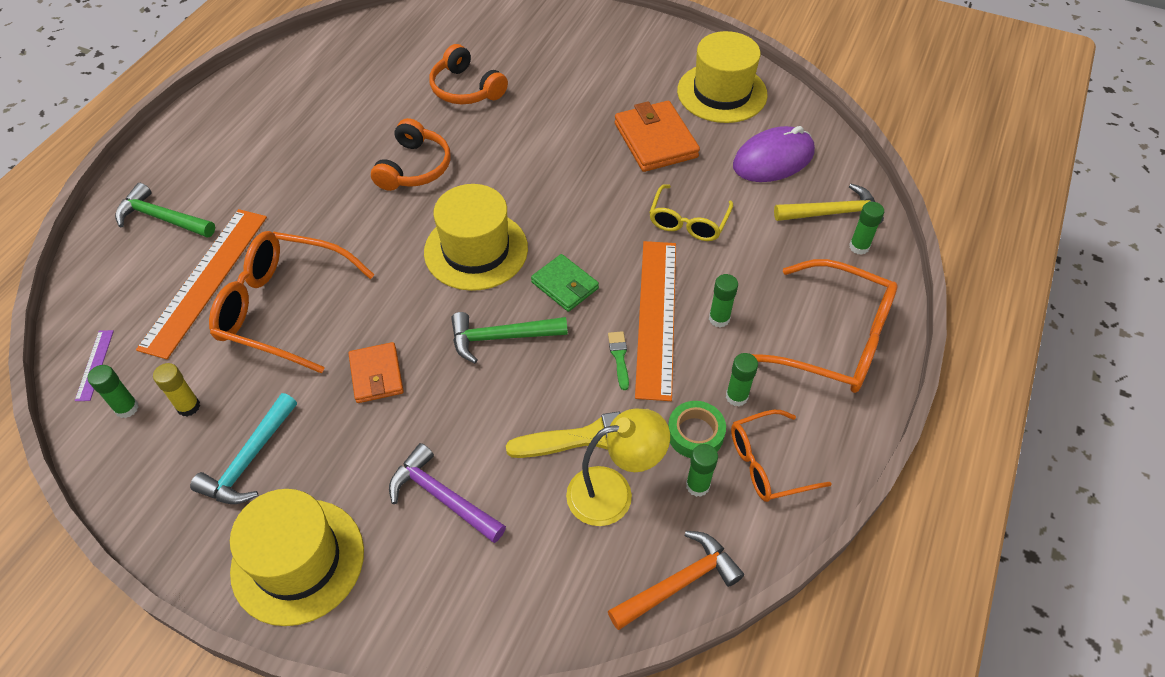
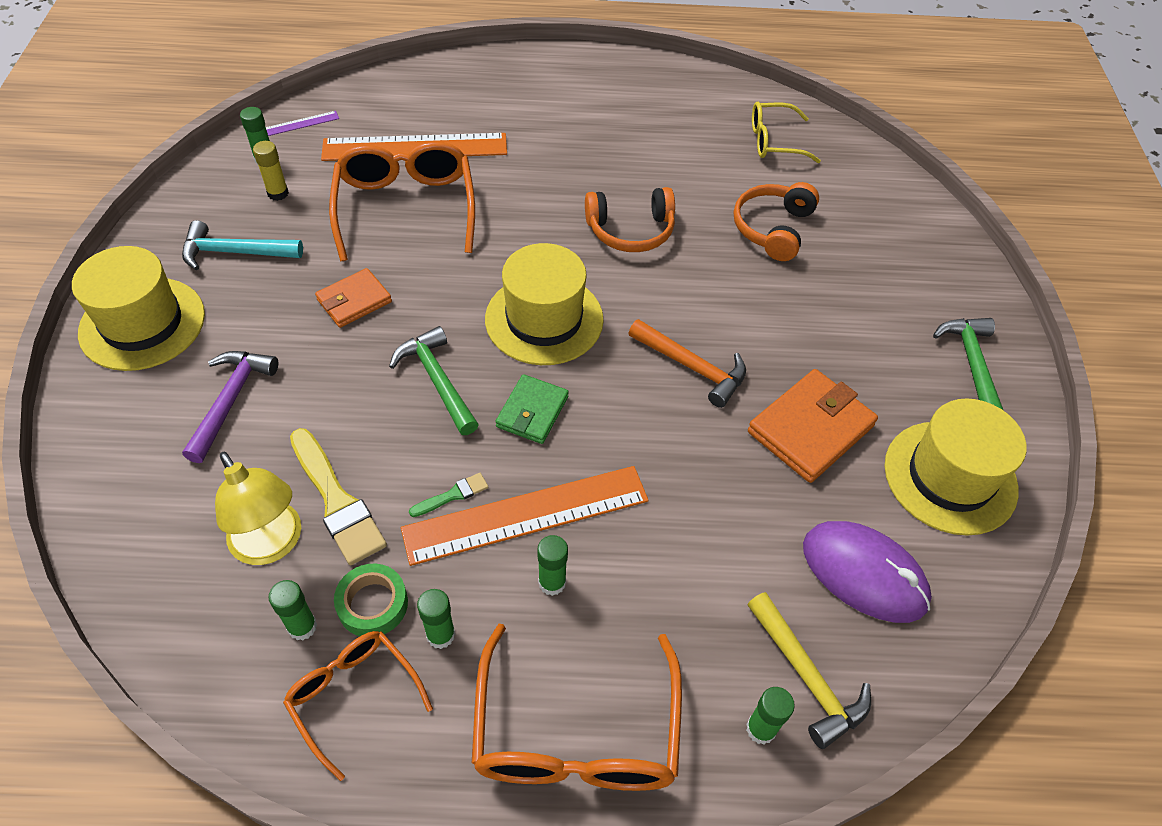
camera: 65 degrees right, 0 degrees up
(162, 218) = (472, 94): green hammer -> green hammer (972, 365)
(679, 583) = (174, 643): orange hammer -> orange hammer (692, 367)
(688, 222) = (692, 504): yellow glasses -> yellow glasses (774, 141)

